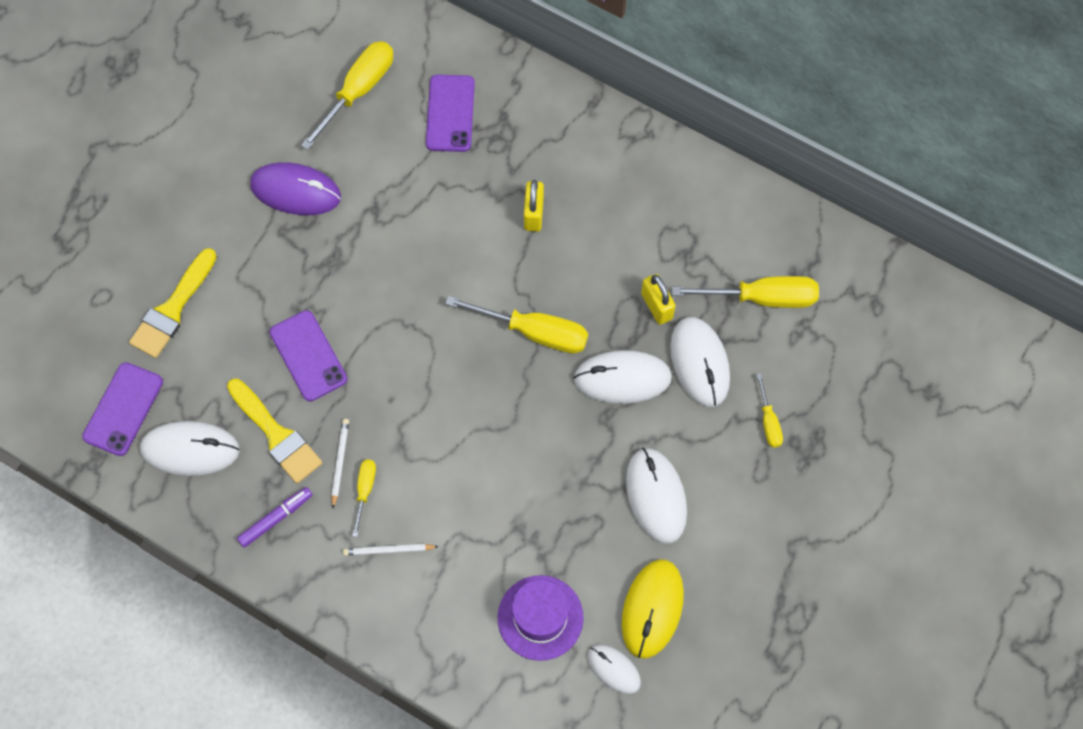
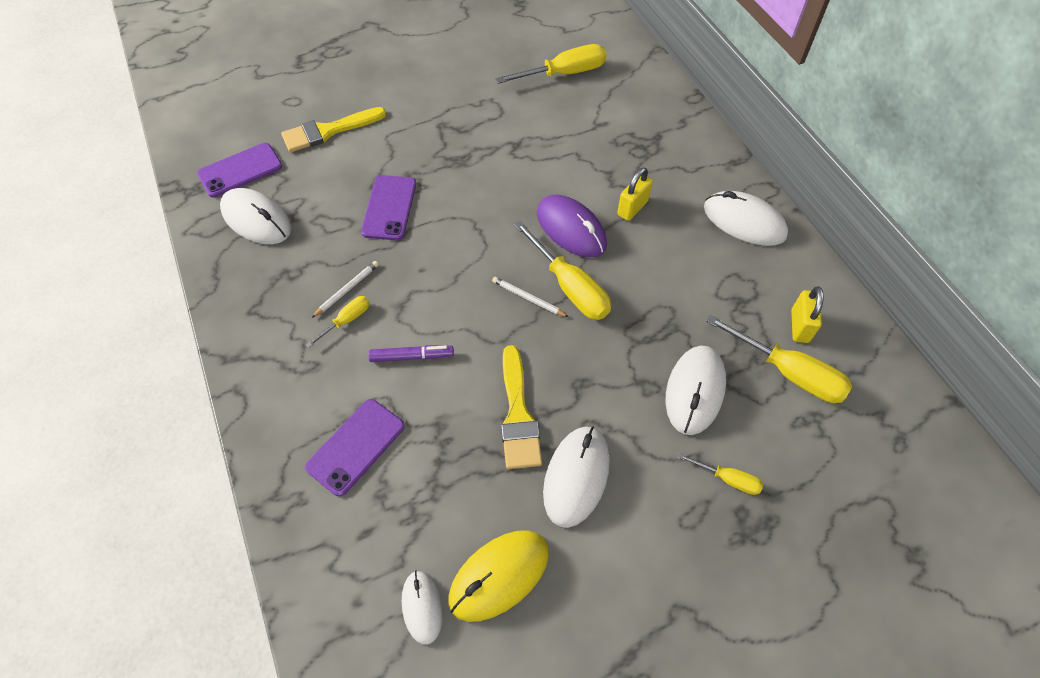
camera: 35 degrees right, 10 degrees down
(275, 518) = (267, 299): purple marker -> purple marker (412, 356)
(276, 435) = (321, 244): yellow brush -> yellow brush (518, 415)
(296, 191) = (471, 107): purple mouse -> purple mouse (571, 229)
(389, 550) = (325, 375): white pencil -> white pencil (528, 298)
(450, 113) = (619, 116): purple phone -> purple phone (356, 447)
(540, 617) = (396, 512): purple hat -> none
(622, 378) = (617, 363): white mouse -> white mouse (744, 222)
(657, 306) = (687, 326): yellow padlock -> yellow padlock (799, 326)
(768, 421) = (727, 479): yellow screwdriver -> yellow screwdriver turned 90 degrees counterclockwise

